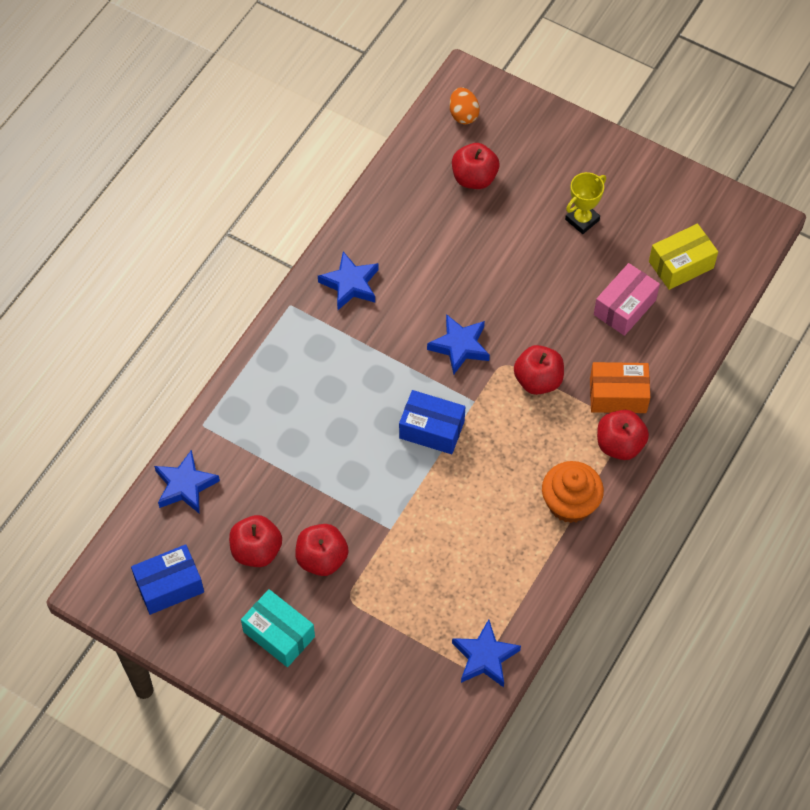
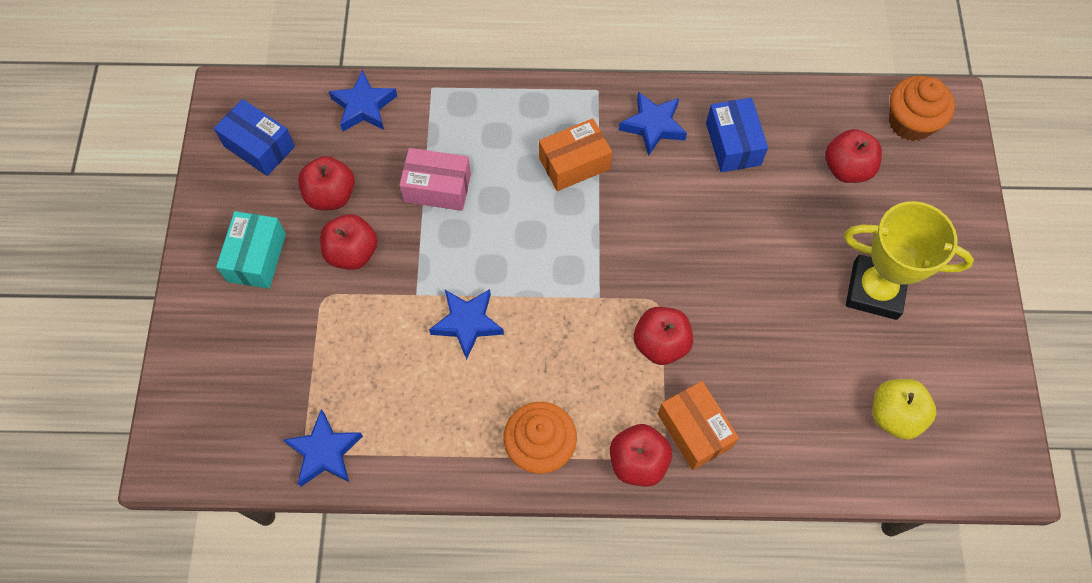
camera: 60 degrees right, 5 degrees up
(347, 357) = (574, 164): none -> orange box
(432, 429) = (544, 275): blue box -> blue box (733, 144)
(460, 346) = (650, 253): blue star -> blue star (467, 323)
(463, 115) = (910, 122): orange egg -> orange cupcake
(582, 220) = (875, 290): yellow trophy -> yellow trophy, size x1.77
(624, 307) = (802, 384): pink box -> pink box (437, 188)
(681, 265) = (894, 415): yellow box -> yellow apple

